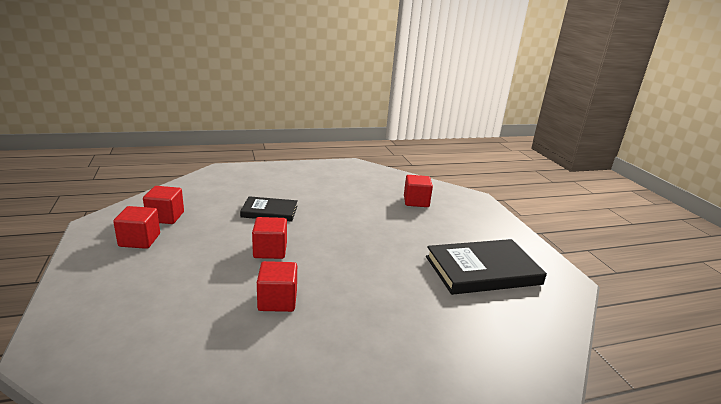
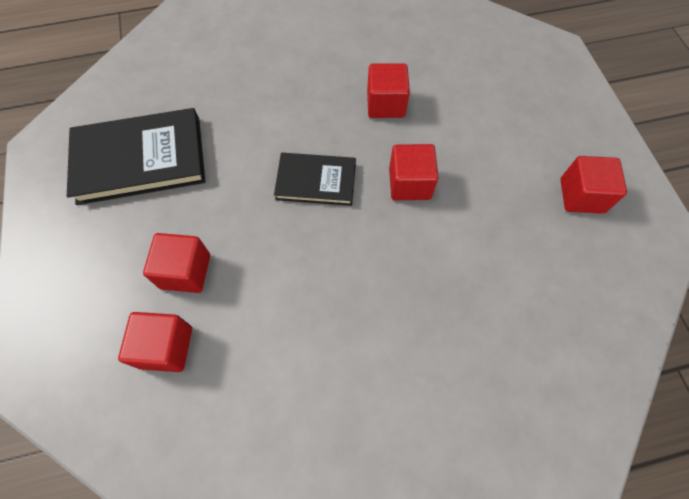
camera: 175 degrees left, 40 degrees up
(165, 217) = (582, 255): red cube -> red cube (185, 271)
(269, 211) = (431, 285): black book -> black book (316, 181)

